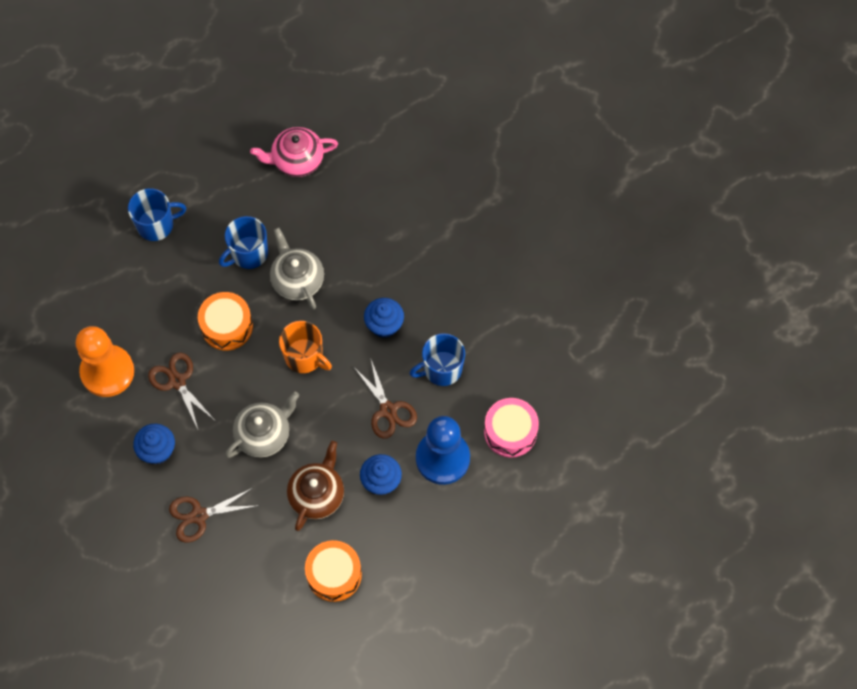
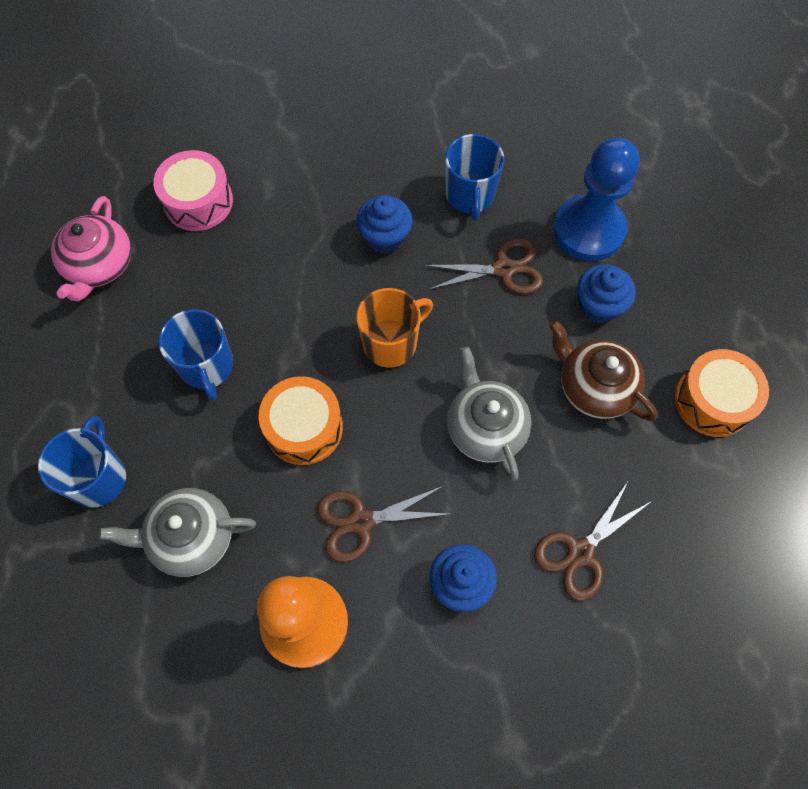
camera: 70 degrees left, 0 degrees up
(199, 515) = (581, 552): brown scissors -> brown scissors turned 45 degrees clockwise
(297, 279) = (275, 318): grey teapot -> grey teapot (191, 537)
(510, 432) = (577, 152): pink drum -> pink drum (198, 201)

